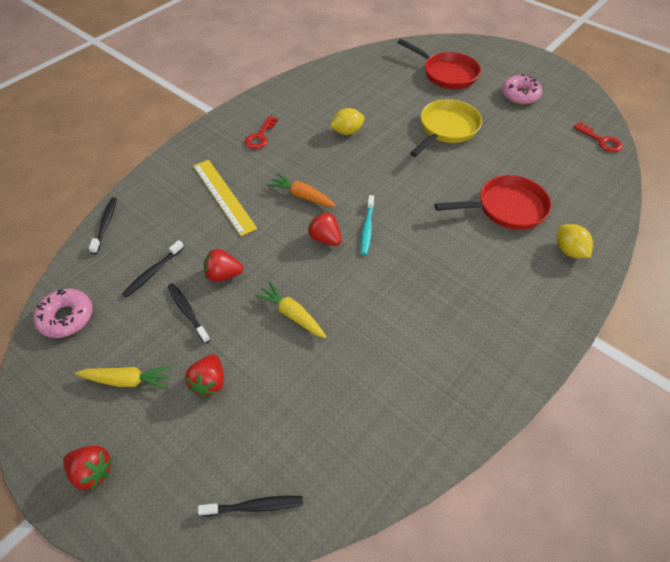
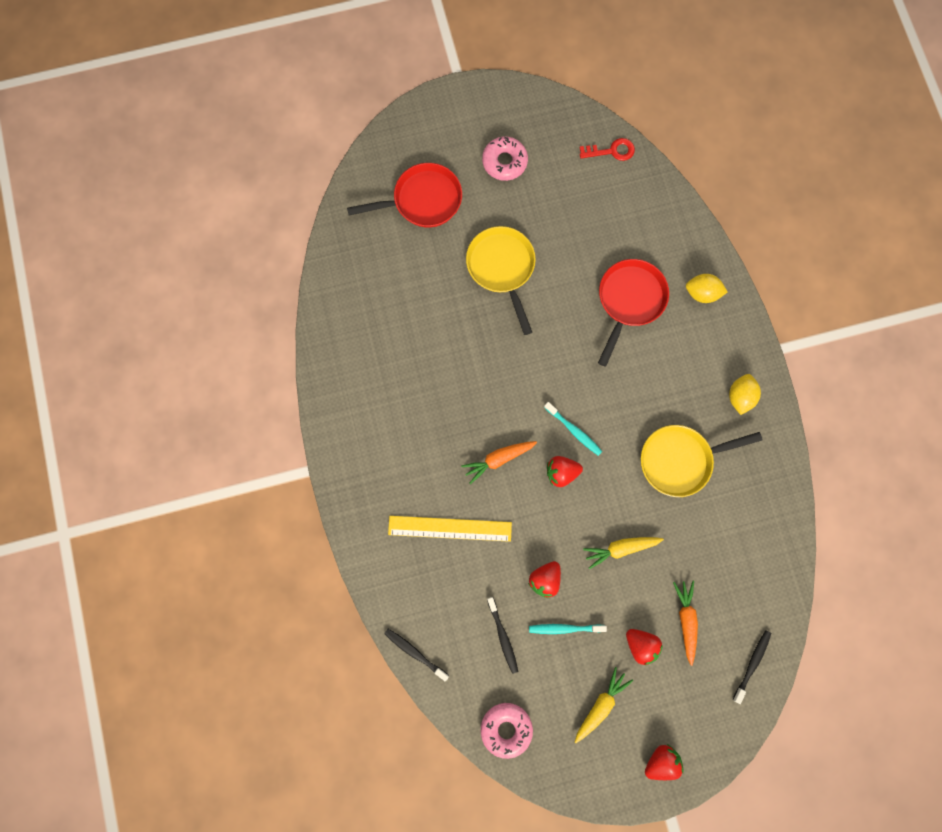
camera: 55 degrees left, 25 degrees up
(187, 312) = (564, 628): black toothbrush -> turquoise toothbrush
(260, 136) = (388, 446): red key -> none
(261, 408) = (686, 619): none -> orange carrot
(347, 132) = (440, 361): yellow lemon -> yellow lemon (739, 396)
(411, 315) = (680, 460): none -> yellow pan

